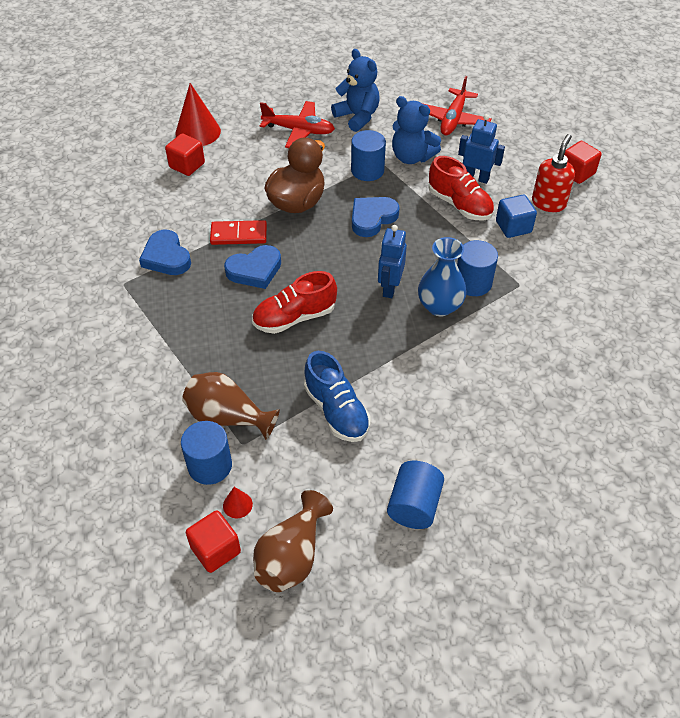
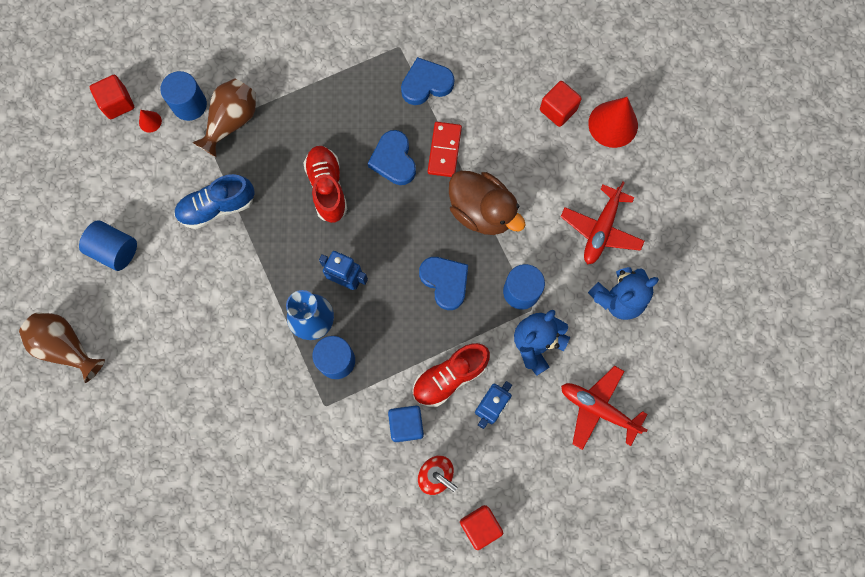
camera: 100 degrees right, 25 degrees up
(292, 556) = (97, 155): brown vase -> brown vase (66, 347)

